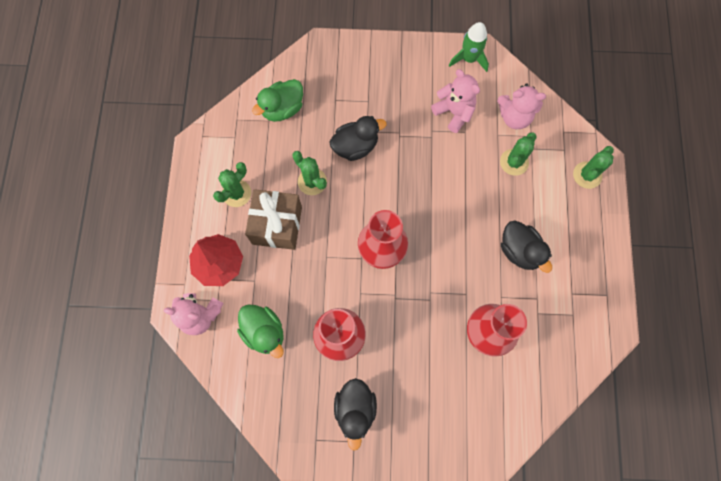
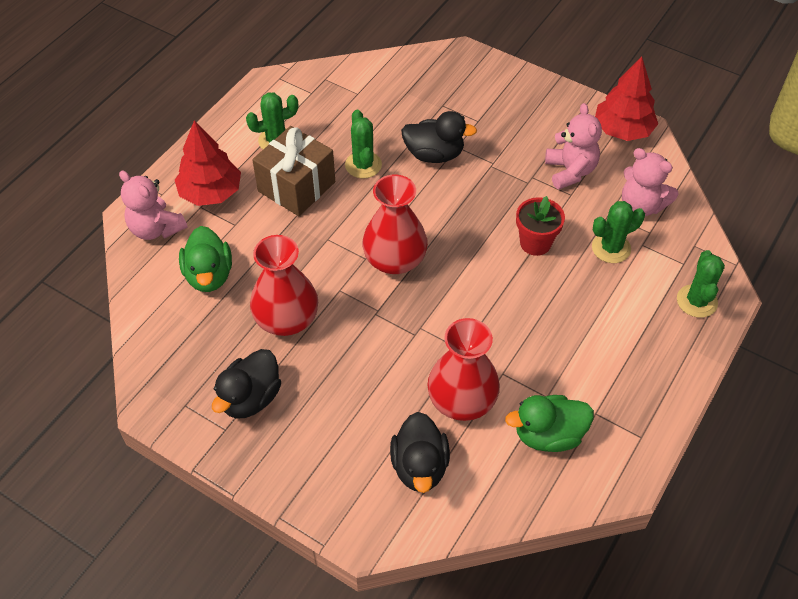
camera: 30 degrees right, 20 degrees down
(282, 109) = (379, 89): green duck -> green duck (548, 435)
(464, 184) = (535, 243): none -> red flower pot
(469, 59) = (623, 130): green rocket -> red tree
(519, 251) = (558, 338): black duck -> black duck (419, 466)
(587, 175) = (696, 301): green cactus -> green cactus turned 60 degrees counterclockwise

